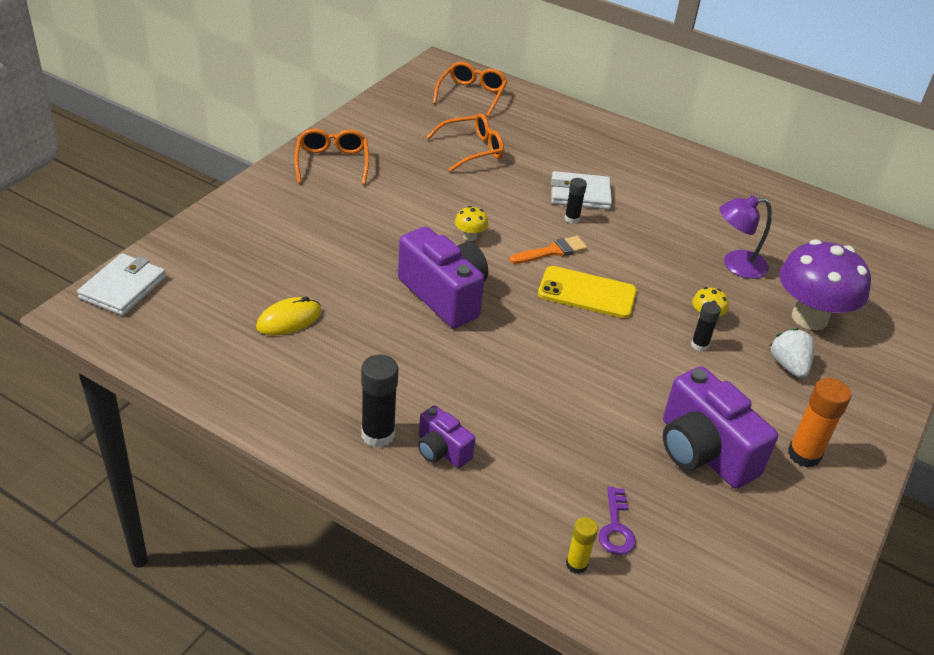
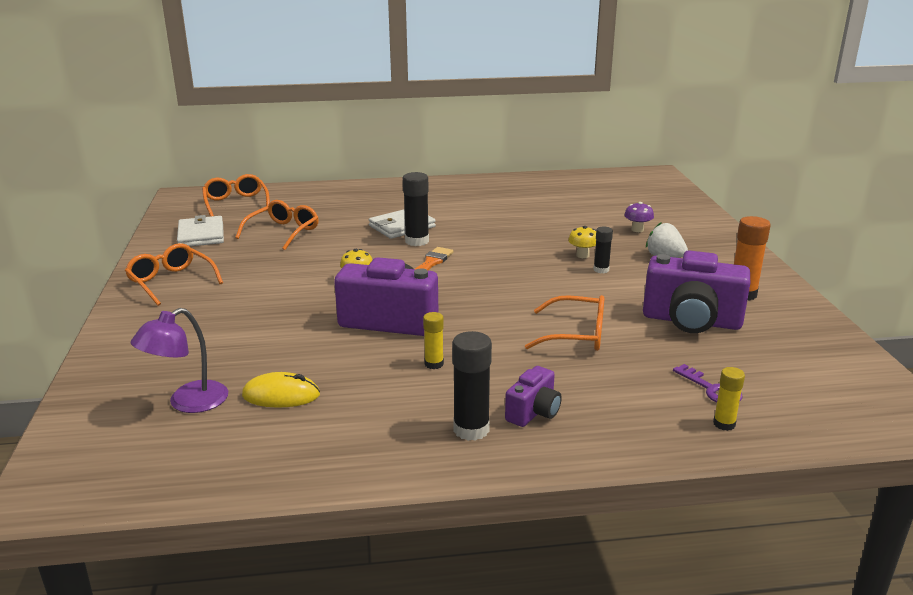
camera: 35 degrees left, 15 degrees down
(123, 287) = (69, 453): white wallet -> white wallet (201, 235)
(289, 319) = (281, 395): yellow mouse -> yellow mouse turned 75 degrees clockwise
(425, 358) = (434, 364): none -> yellow glue stick
(441, 450) = (533, 412): purple camera -> purple camera turned 60 degrees counterclockwise
(572, 219) = (417, 241): black glue stick -> black glue stick, size x1.68
(576, 401) = (576, 335): none -> orange glasses
(587, 293) = (490, 275): yellow phone -> none
(736, 265) = (557, 223): purple lamp -> purple lamp (188, 403)
(809, 318) = (637, 230): purple mushroom -> purple mushroom, size x0.41

